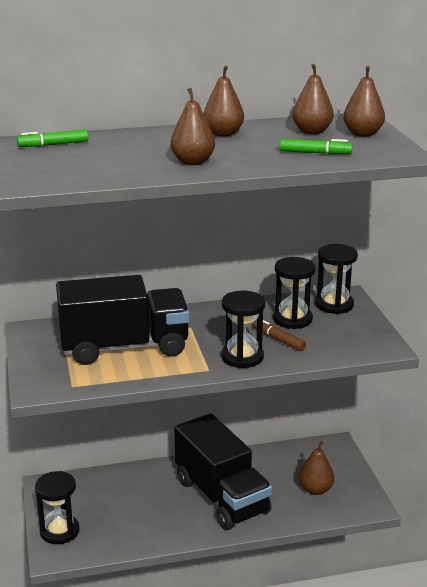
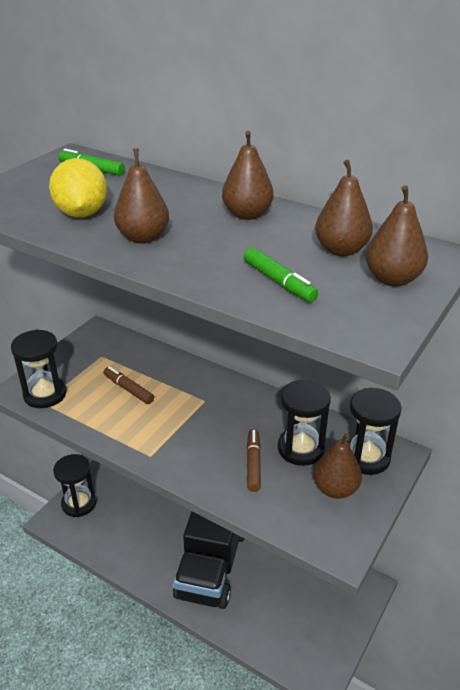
camera: 45 degrees right, 10 degrees up
(119, 165) = (82, 214): none -> yellow lemon
(124, 347) = (128, 389): black truck -> brown marker
(242, 357) = (195, 462): black hourglass -> black hourglass (45, 394)
(315, 489) = (292, 618): brown pear -> brown pear (335, 489)

